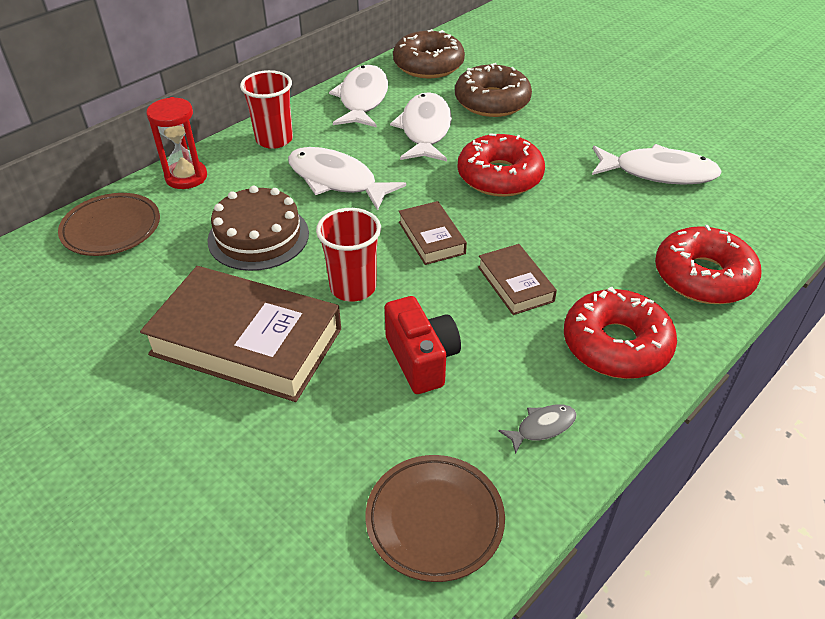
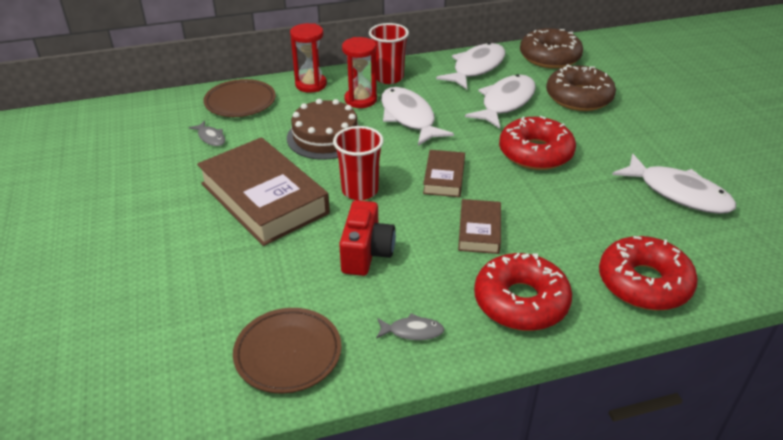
camera: 30 degrees right, 5 degrees down
(110, 289) = (211, 138): none -> grey fish
(263, 177) = (360, 100): none -> red hourglass

